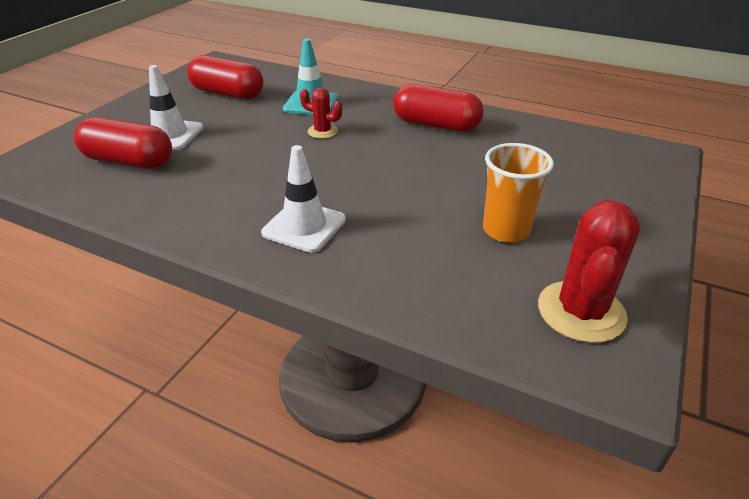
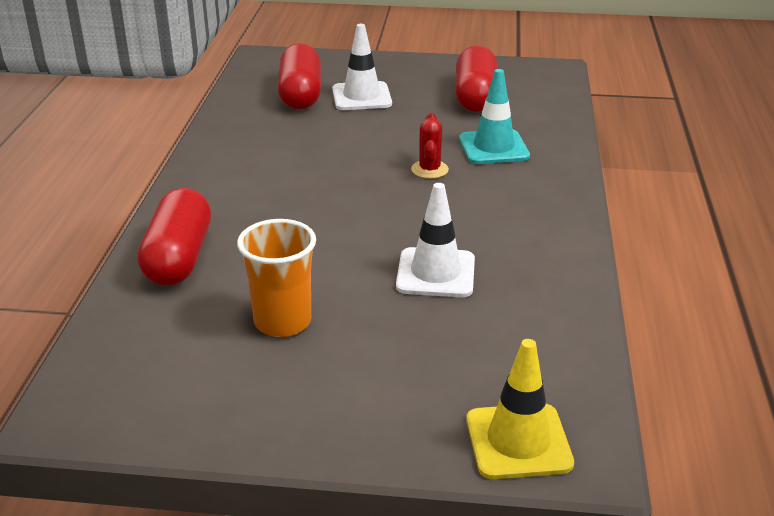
camera: 70 degrees right, 5 degrees down
(304, 226) = (235, 202): white traffic cone -> white traffic cone (436, 273)
(436, 125) = (507, 239): red capsule -> red capsule (179, 258)
(581, 312) = (151, 386): red cactus -> none
(651, 168) = (518, 441): none -> yellow traffic cone

